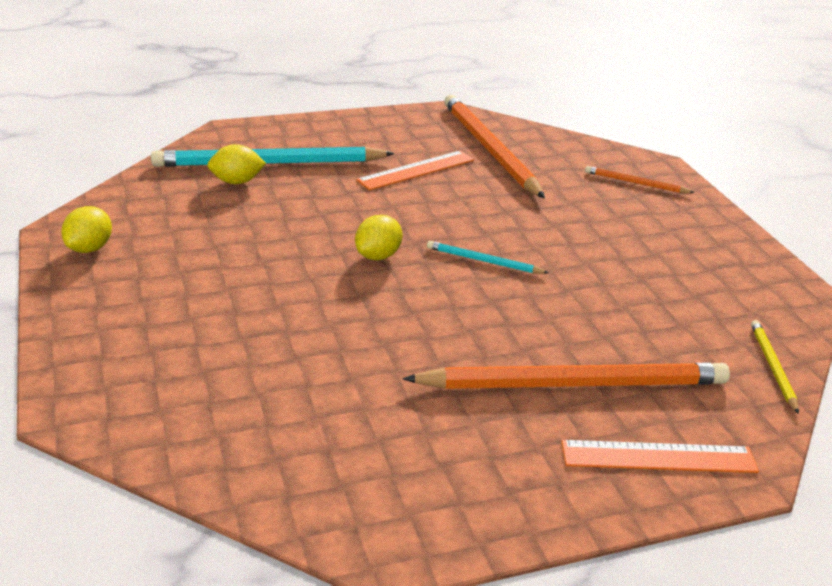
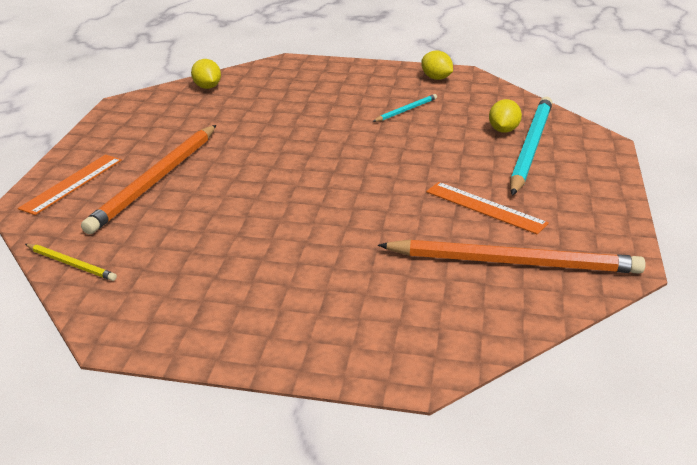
camera: 120 degrees right, 0 degrees up
(378, 256) = (356, 156): yellow lemon -> yellow lemon (207, 87)
(416, 170) = (485, 207): orange ruler -> orange ruler turned 45 degrees counterclockwise
(484, 261) = (314, 194): turquoise pencil -> turquoise pencil (406, 110)
(636, 183) = (383, 332): orange pencil -> none

